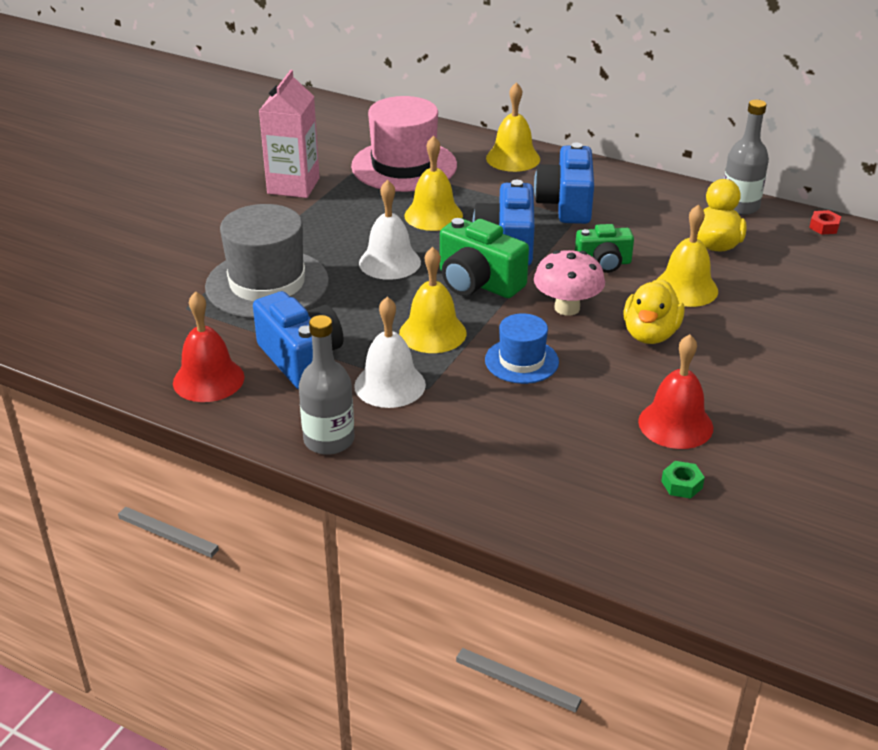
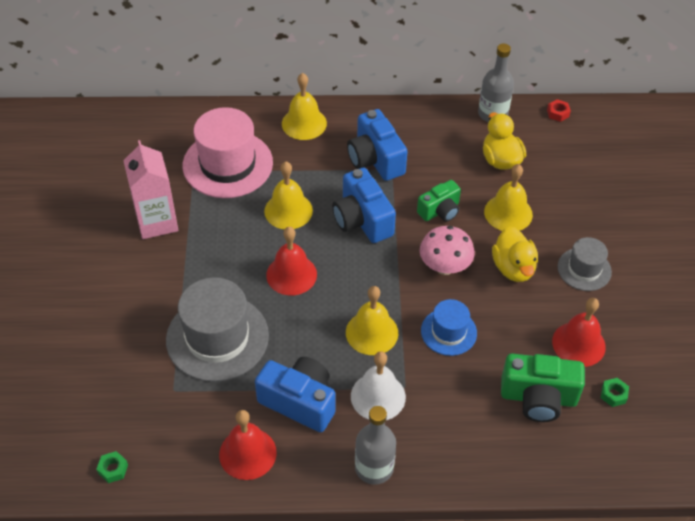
camera: 30 degrees left, 15 degrees up
(70, 344) = (113, 469): none -> green nut
(389, 262) = (291, 274): white bell -> red bell
(478, 283) = (368, 268): green camera -> green camera (538, 397)
(741, 363) = (584, 269): none -> grey hat

